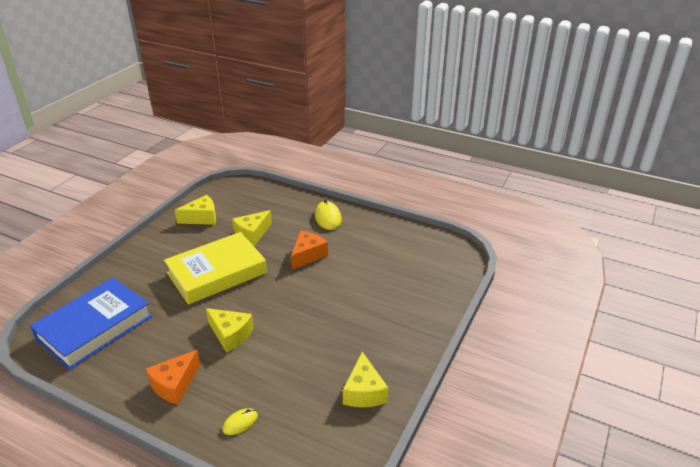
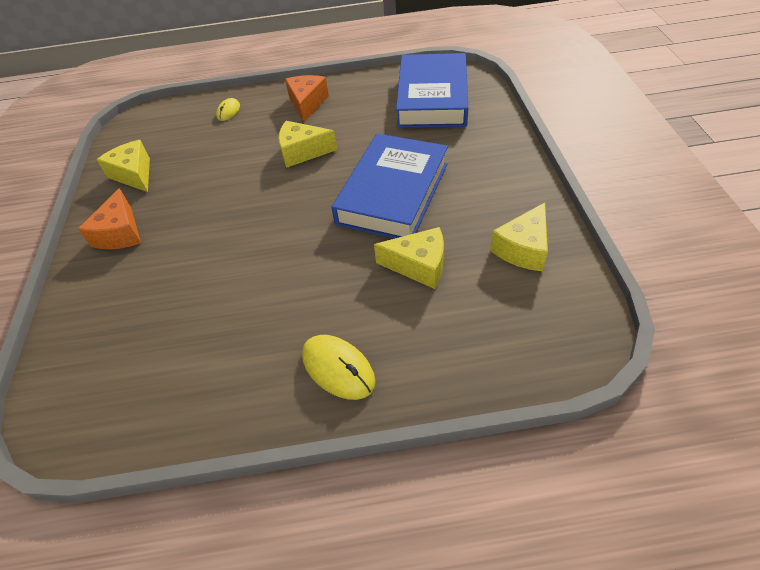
camera: 150 degrees right, 15 degrees up
(217, 273) = (393, 193): yellow book -> blue book
(252, 234) = (419, 265): yellow cheese -> yellow cheese turned 90 degrees clockwise
(307, 255) = (306, 277): orange cheese -> orange cheese (120, 233)

